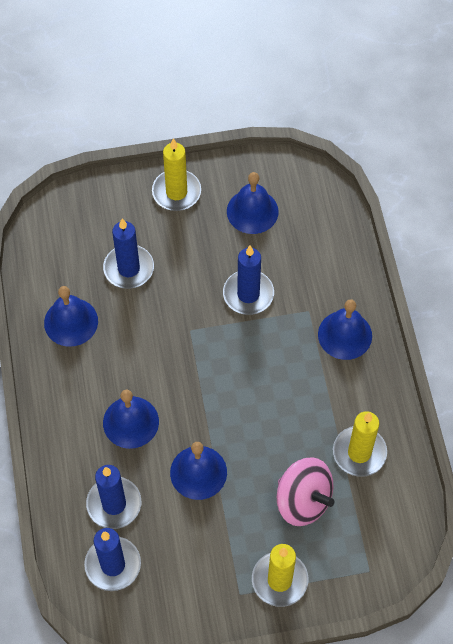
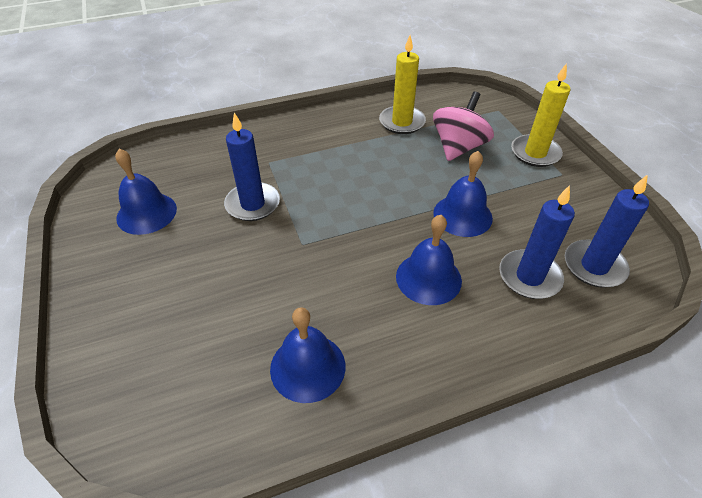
camera: 100 degrees left, 15 degrees down
(128, 268) = (222, 315): blue candle -> none
(176, 192) = (108, 284): yellow candle -> none
(345, 335) = (291, 138): blue bell -> none

